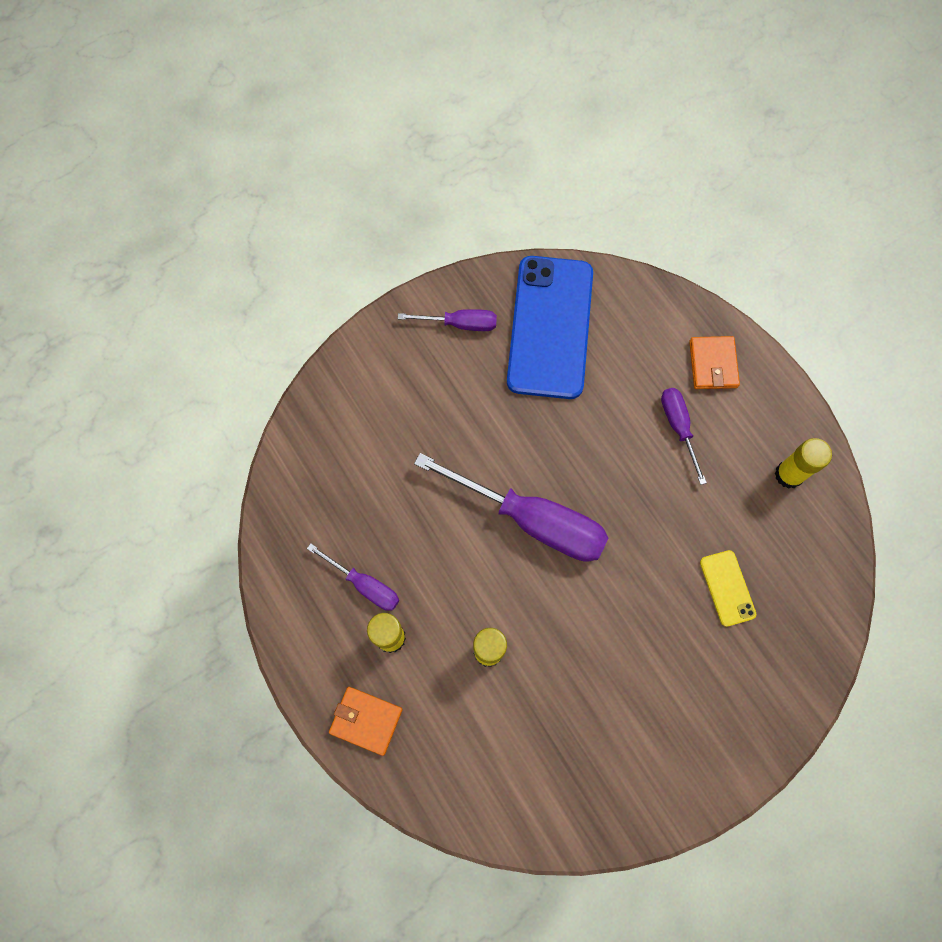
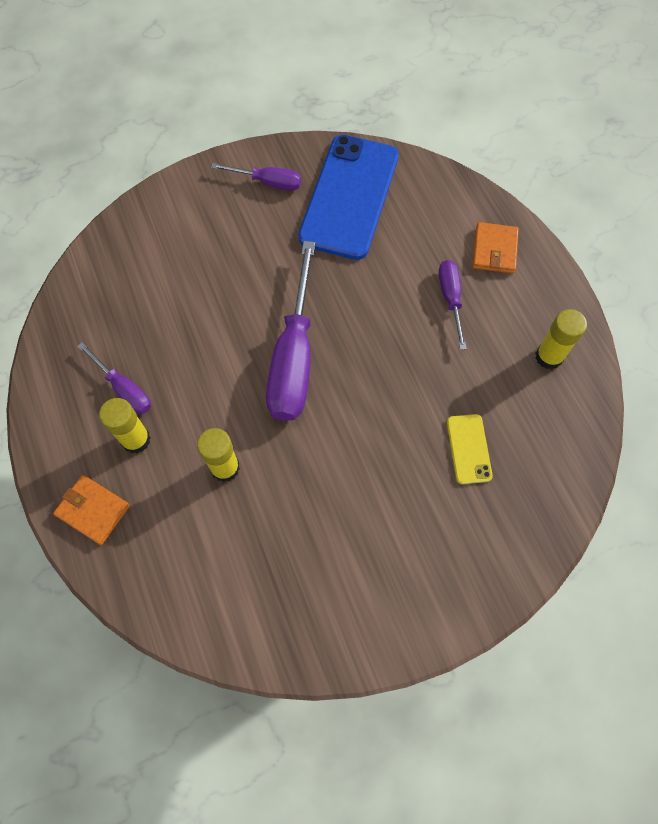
camera: 10 degrees right, 5 degrees down
(532, 520) = (294, 357): purple screwdriver -> purple screwdriver turned 60 degrees clockwise

